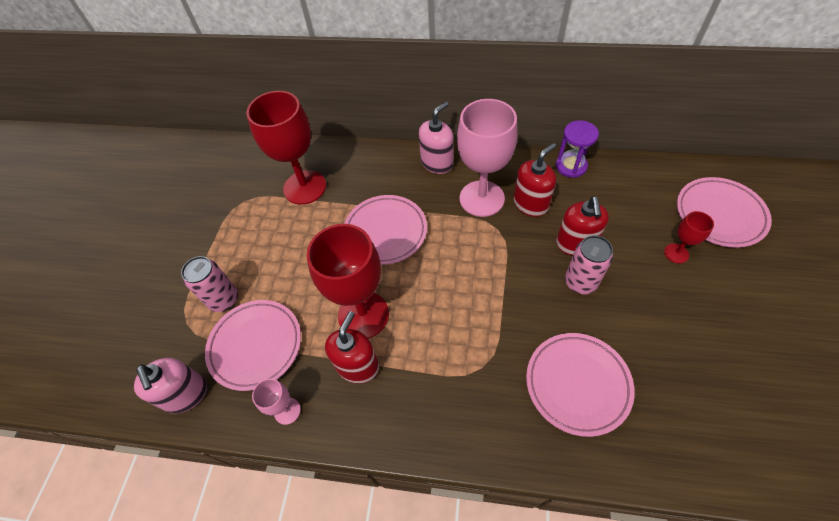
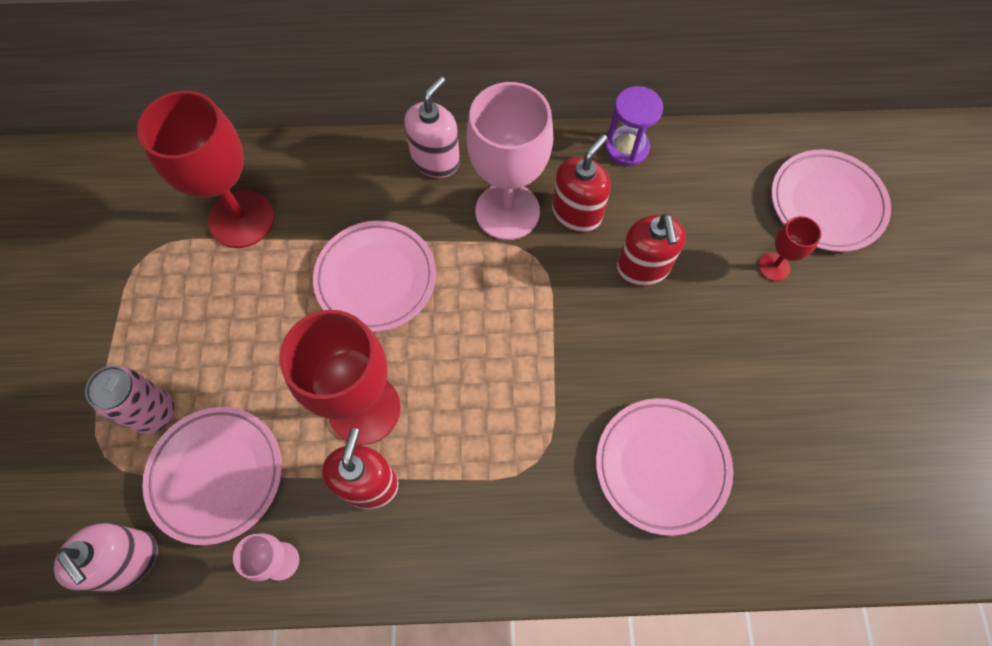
camera: 15 degrees left, 10 degrees up
(580, 282) = (654, 323): pink can -> none

